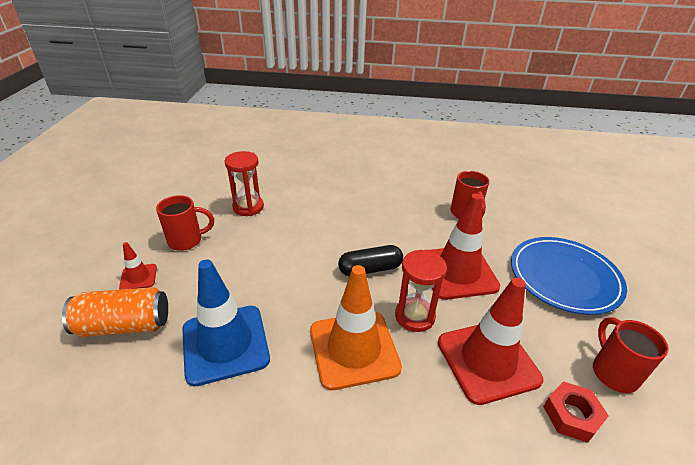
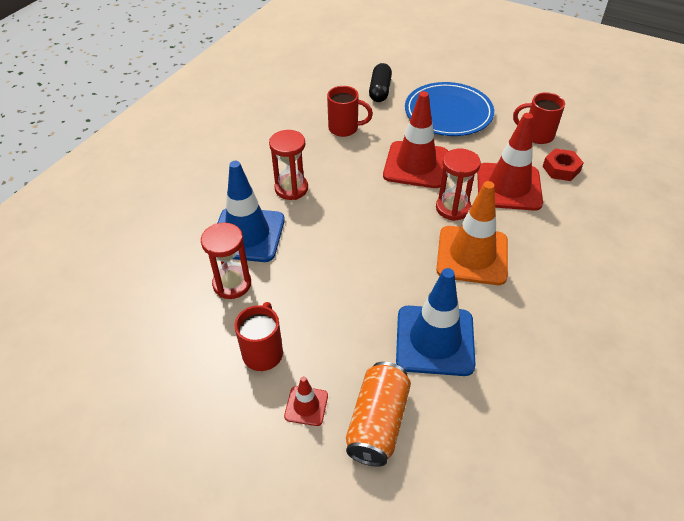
camera: 65 degrees left, 10 degrees up
(301, 199) = (247, 235): none -> blue traffic cone
(365, 206) = (291, 188): none -> red hourglass
(370, 269) = (386, 216): black capsule -> black capsule (380, 90)

